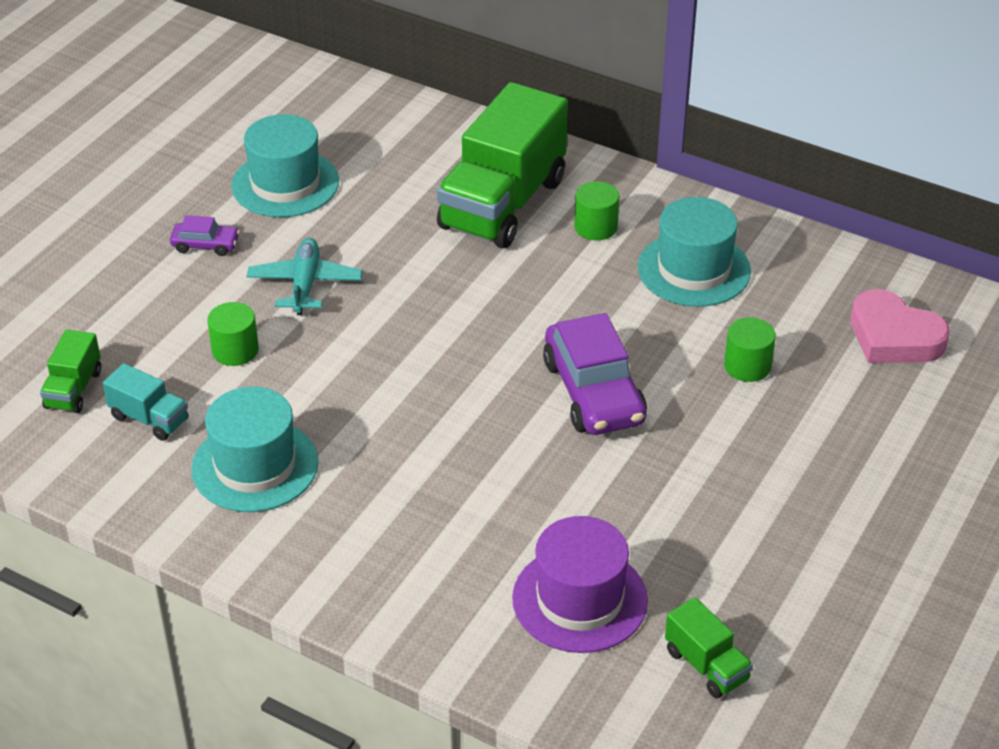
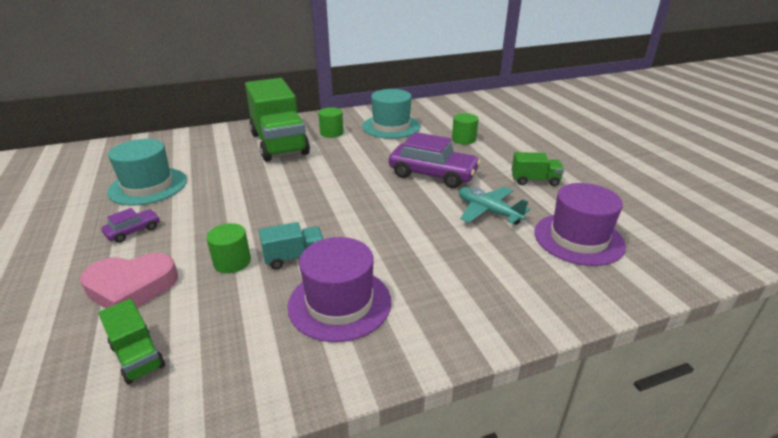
camera: 50 degrees left, 10 degrees down
(149, 419) = (228, 330): turquoise truck -> turquoise truck (294, 257)
(255, 466) = (339, 303): turquoise hat -> purple hat
(305, 284) = (227, 214): turquoise plane -> turquoise plane (488, 211)
(706, 665) = (656, 224): green truck -> green truck (535, 180)
(893, 337) = (485, 112): pink heart -> pink heart (131, 287)

